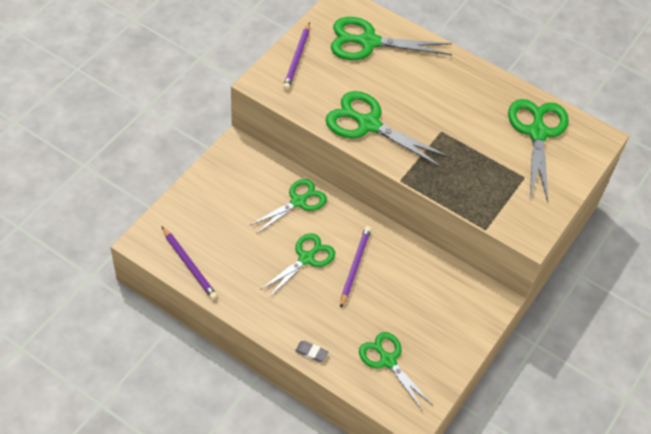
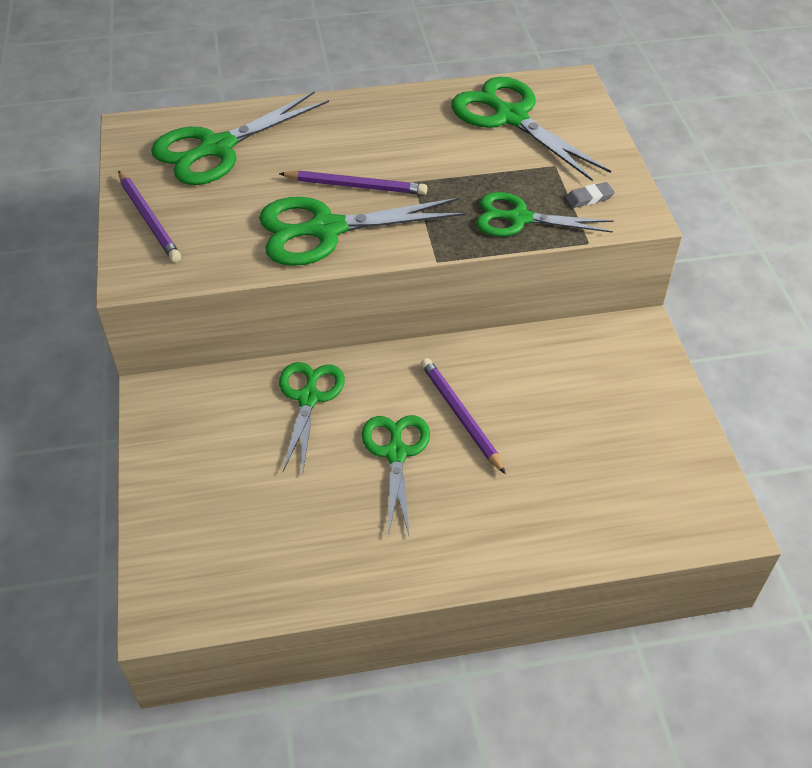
camera: 40 degrees left, 5 degrees down
(189, 265) = (259, 586): purple pencil -> purple pencil (355, 186)
(311, 352) = (535, 555): grey eraser -> grey eraser (589, 198)
(388, 361) = (624, 487): green scissors -> green scissors (519, 218)

